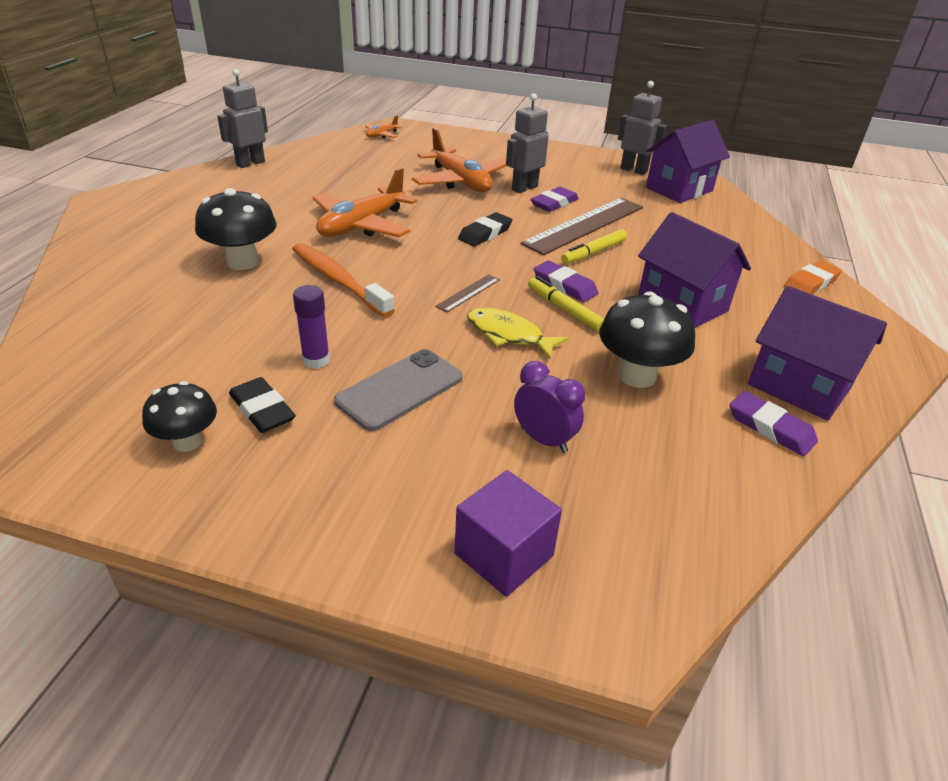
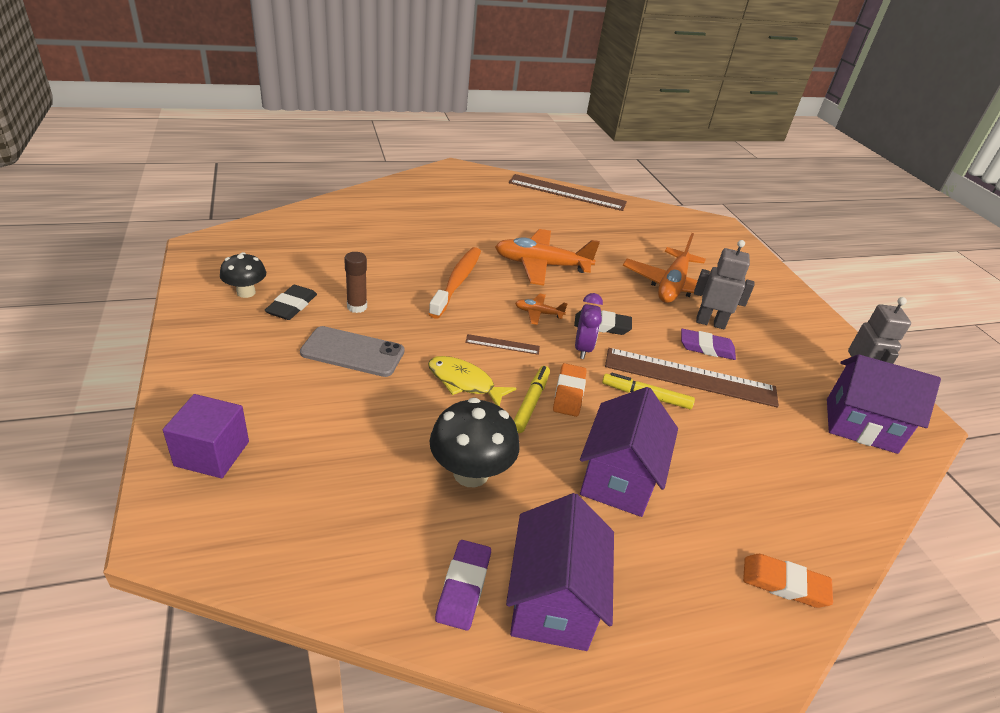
camera: 55 degrees right, 0 degrees up
(243, 262) = (439, 239): black mushroom -> none
(250, 163) = (567, 192): grey robot -> brown ruler
(316, 360) = (357, 307): purple glue stick -> brown glue stick
(381, 135) = (693, 225): orange plane -> orange plane (538, 313)
(508, 335) = (464, 382): yellow fish -> yellow fish turned 60 degrees counterclockwise
(544, 440) = (345, 439): purple clock -> purple clock (583, 349)
(564, 286) = (569, 393): purple eraser -> orange eraser

